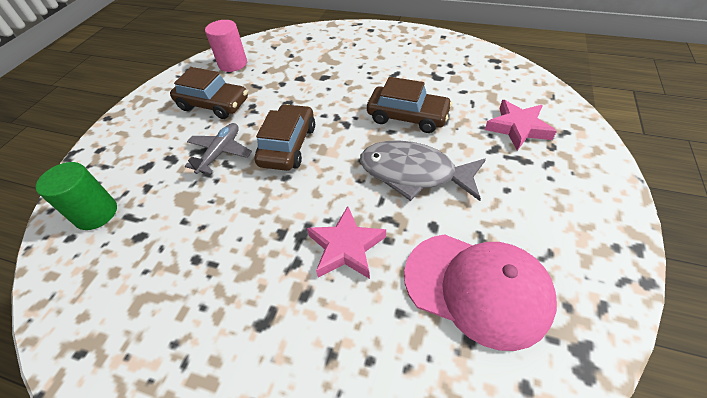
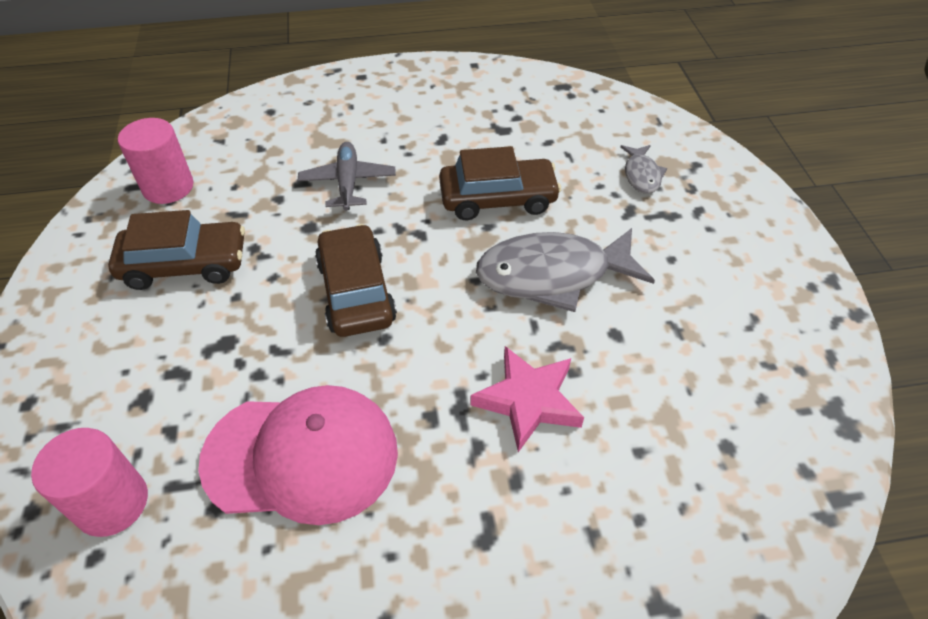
camera: 30 degrees left, 0 degrees up
(96, 213) = (112, 503): green cylinder -> pink cylinder
(220, 152) = (256, 336): grey plane -> grey plane (348, 183)
(477, 288) = (703, 387): pink cap -> pink cap (301, 456)
(518, 128) = (641, 175): pink star -> grey fish

